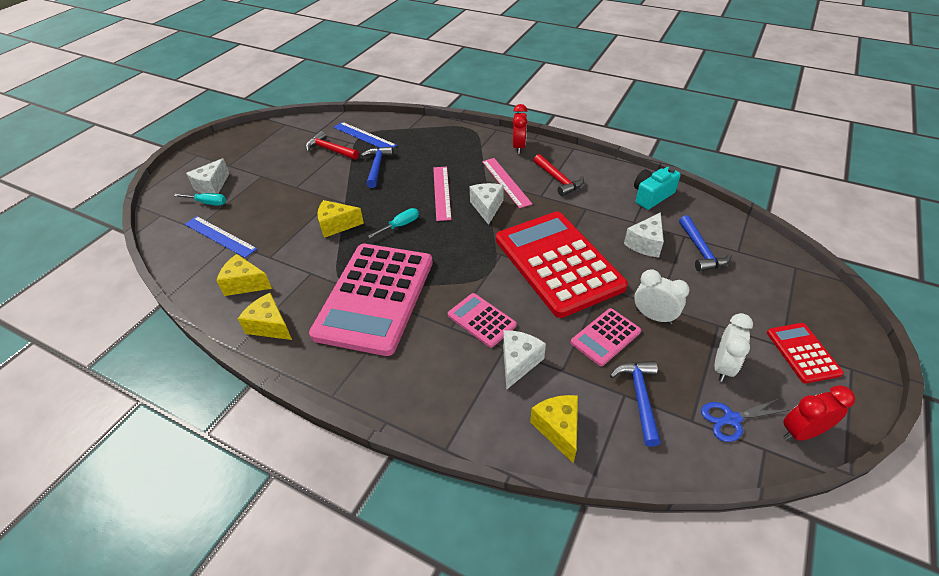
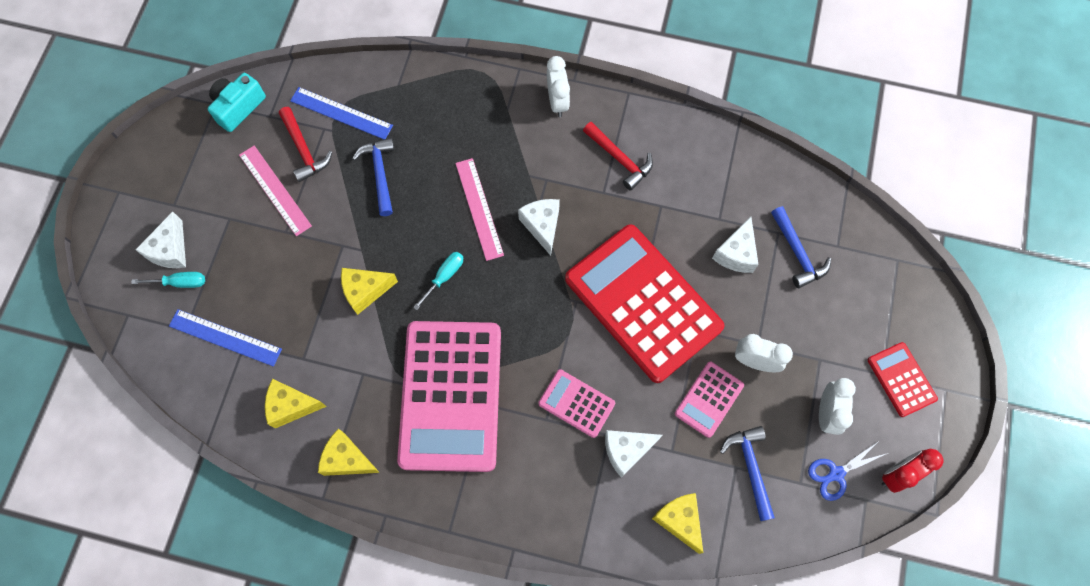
camera: 15 degrees left, 25 degrees up
(330, 150) = (304, 150): red hammer -> red hammer turned 135 degrees counterclockwise
(506, 182) = (555, 175): pink ruler -> pink ruler (275, 190)
(518, 362) = (626, 451): white cheese -> white cheese turned 120 degrees counterclockwise
(519, 147) = (557, 102): red clock -> white clock
(651, 196) = (736, 169): turquoise camera -> turquoise camera (238, 107)

